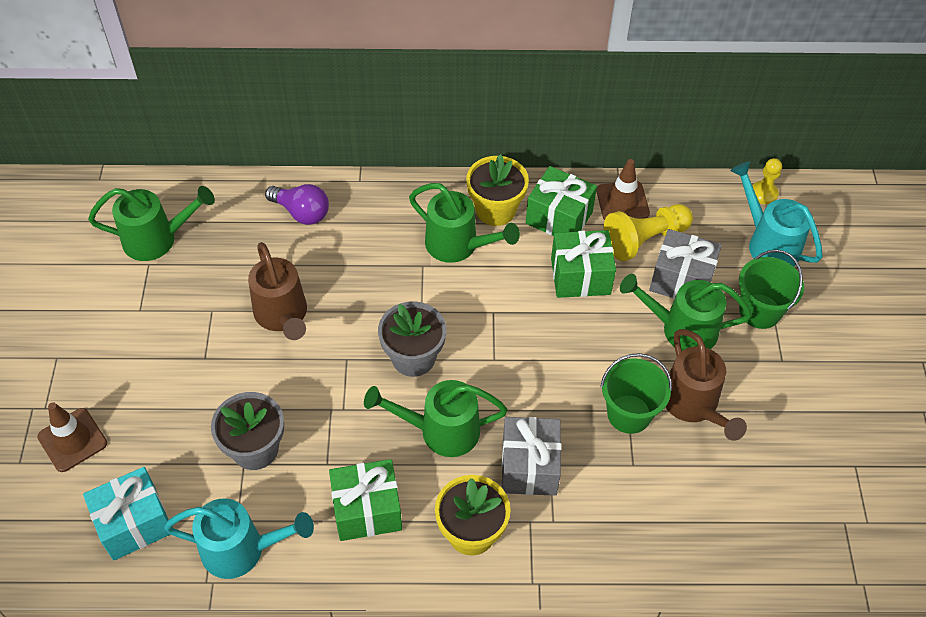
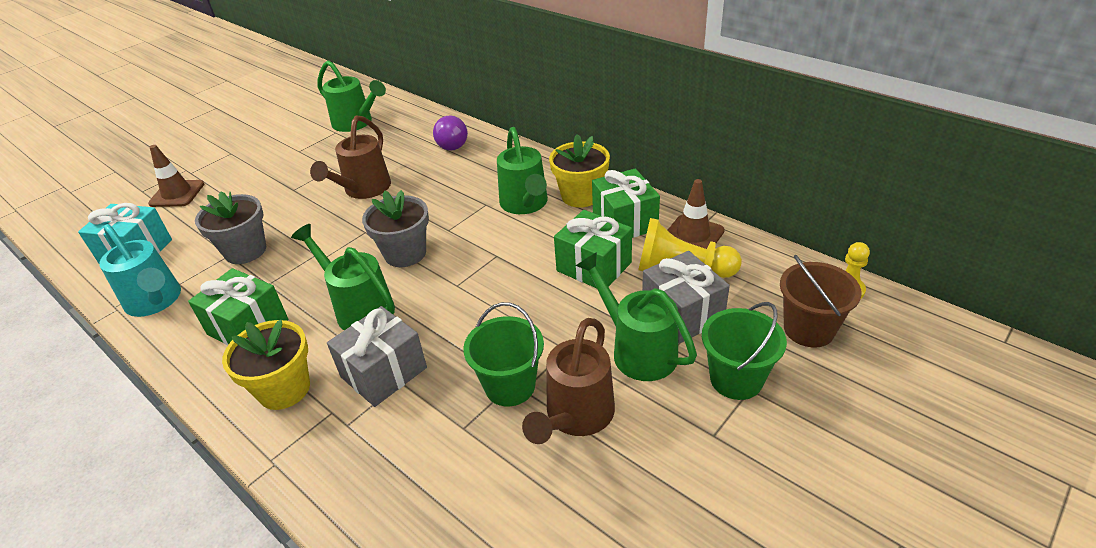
camera: 45 degrees right, 15 degrees down
(768, 243) = (808, 329): turquoise watering can -> brown bucket

